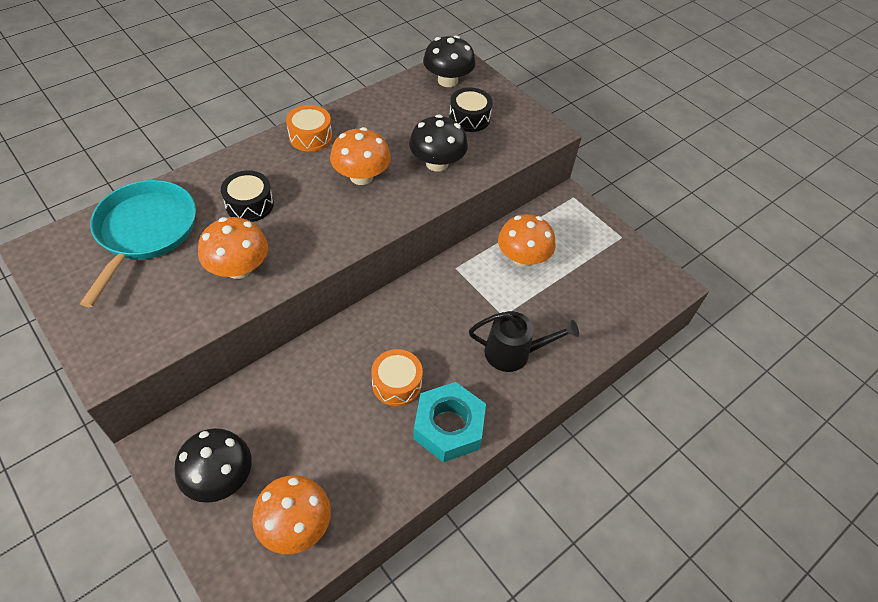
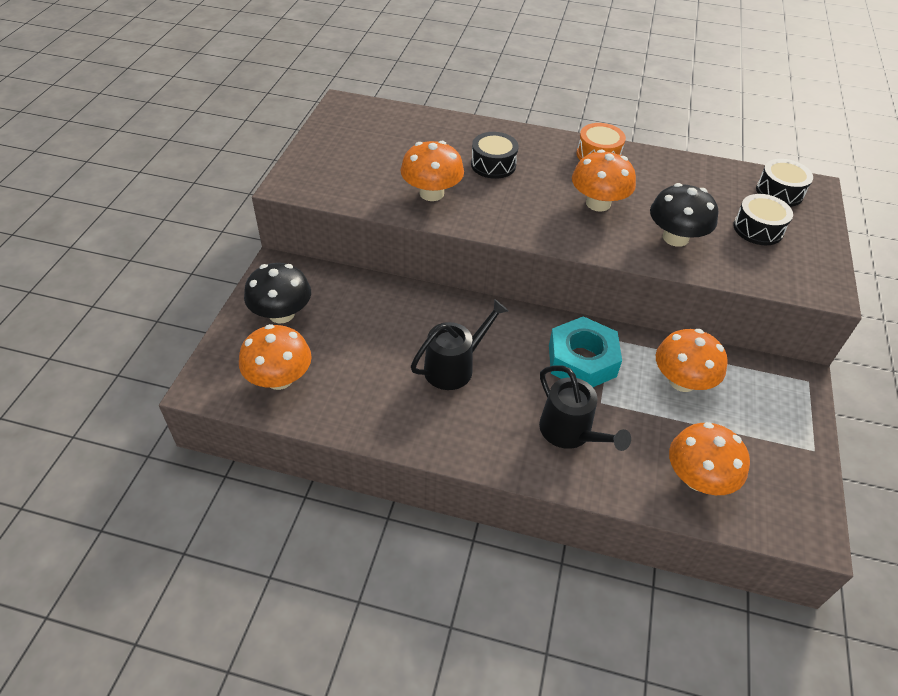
camera: 55 degrees right, 5 degrees down
(145, 232) = (410, 135): turquoise pan -> none
(397, 383) = (454, 367): orange drum -> black watering can
(447, 80) = (779, 192): black mushroom -> black drum
(448, 427) = (448, 426): turquoise nut -> turquoise nut (582, 360)
(599, 310) = (698, 478): none -> orange mushroom

